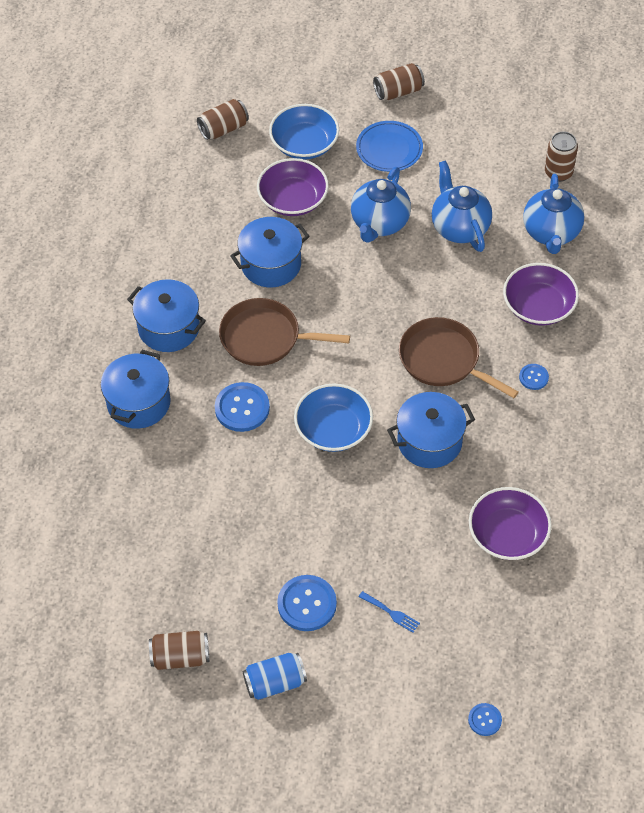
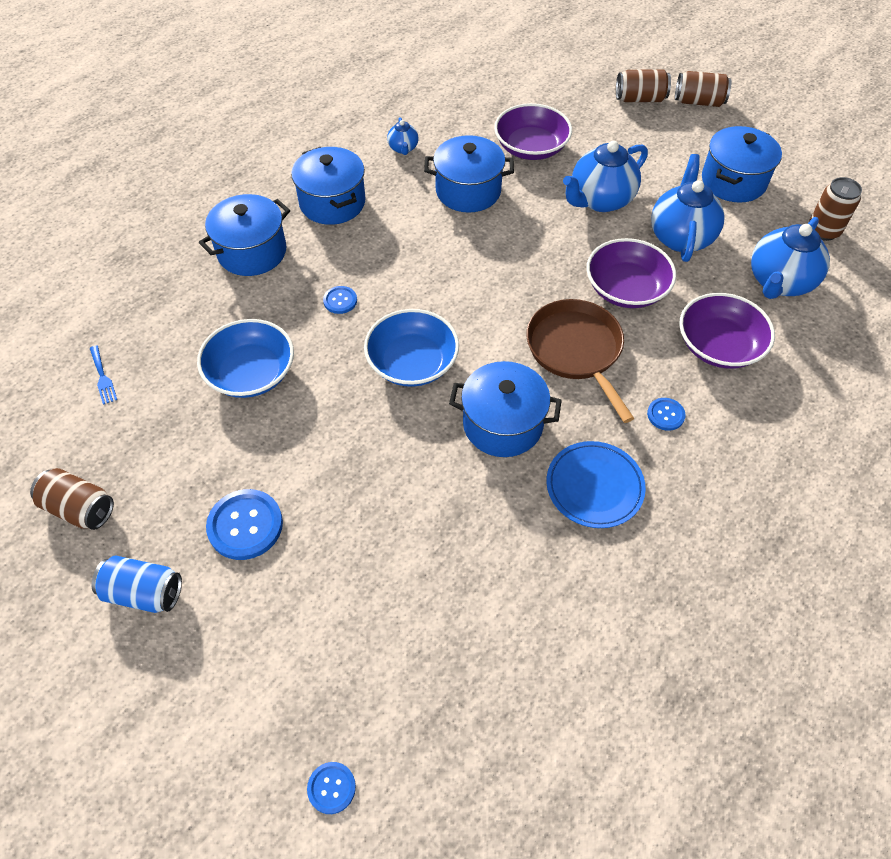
camera: 30 degrees right, 0 degrees up
(188, 249) = (403, 148): none -> blue teapot
(223, 129) = (511, 71): brown can -> brown can (640, 99)
(242, 408) = (340, 301): blue button -> blue button, size x0.54
(265, 338) = (412, 249): brown pan -> none
(304, 144) = (576, 109): blue bowl -> blue bowl (251, 373)
(389, 149) = (656, 143): blue plate -> blue plate (594, 487)
(391, 613) = (324, 587): blue fork -> blue fork (103, 377)
(469, 158) = (733, 181): none -> blue pot
(507, 534) = (519, 571): purple bowl -> purple bowl (626, 289)

